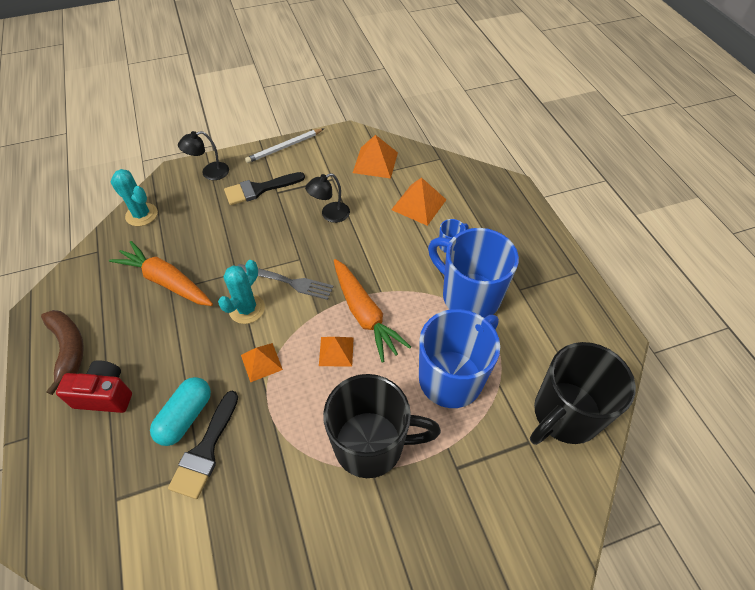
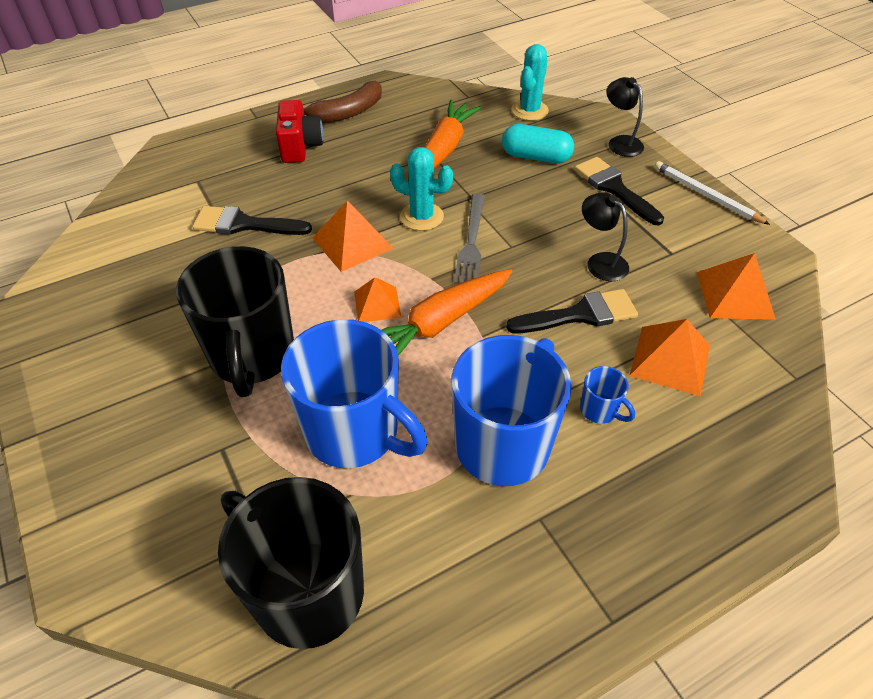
camera: 80 degrees right, 5 degrees down
(185, 416) = (281, 202): turquoise capsule -> turquoise capsule (536, 157)
(261, 362) = (352, 243): orange pyramid -> orange pyramid, size x1.50
(374, 236) = (580, 314): none -> black brush

